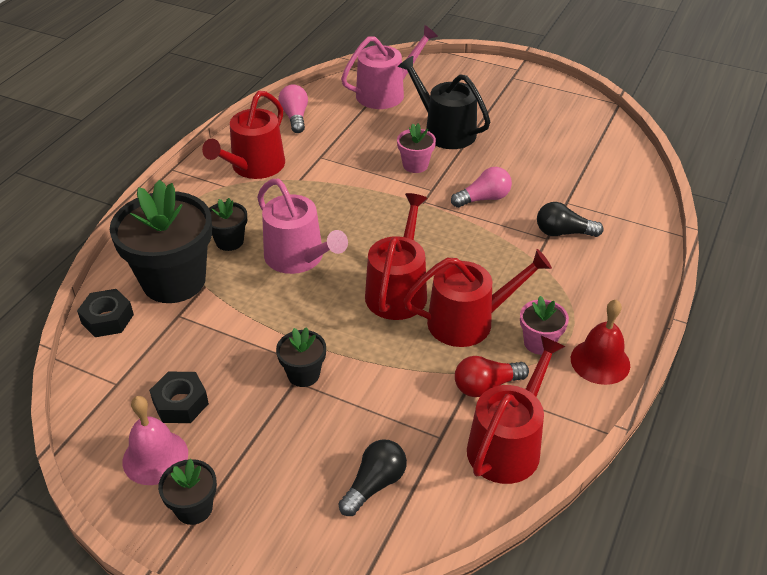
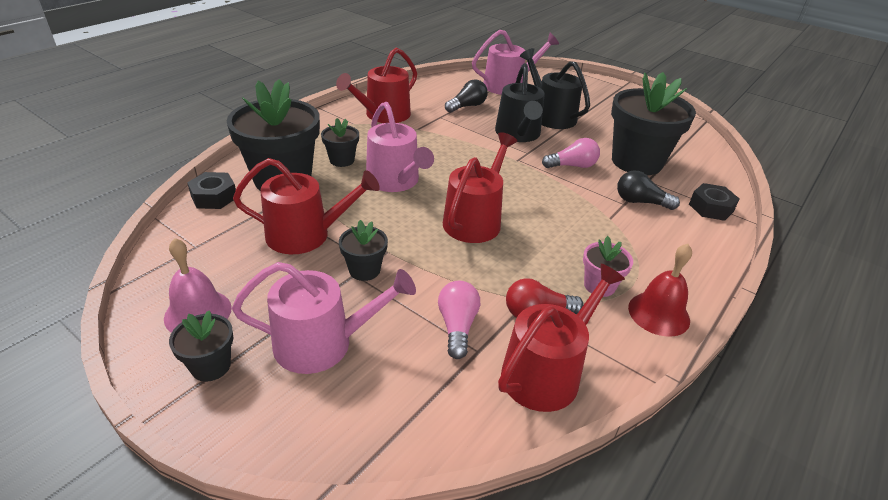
camera: 10 degrees right, 5 degrees down
(180, 403) = (243, 272): black nut -> black nut (711, 208)
(291, 462) = (323, 343): none -> pink watering can
(295, 117) = (429, 89): pink light bulb -> pink light bulb (457, 326)
(374, 484) = (397, 382): black light bulb -> black light bulb (467, 106)
(415, 165) = (518, 134): pink flower pot -> black watering can
(468, 321) = (534, 255): red watering can -> red watering can (306, 235)
(551, 179) = (636, 162): none -> black flower pot

